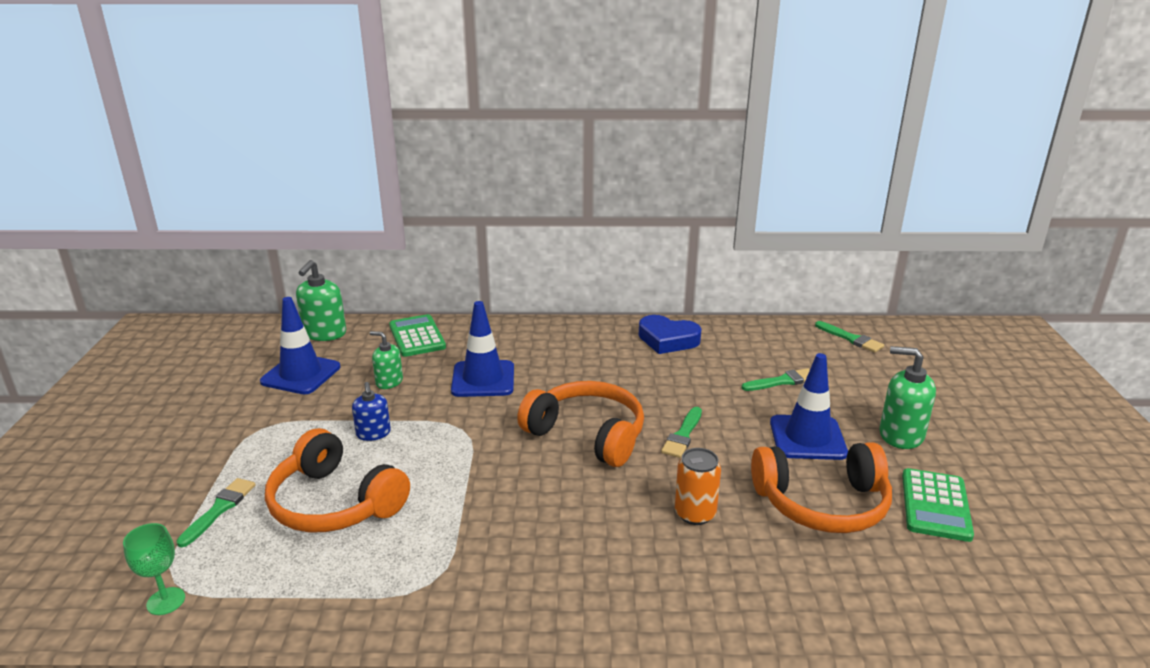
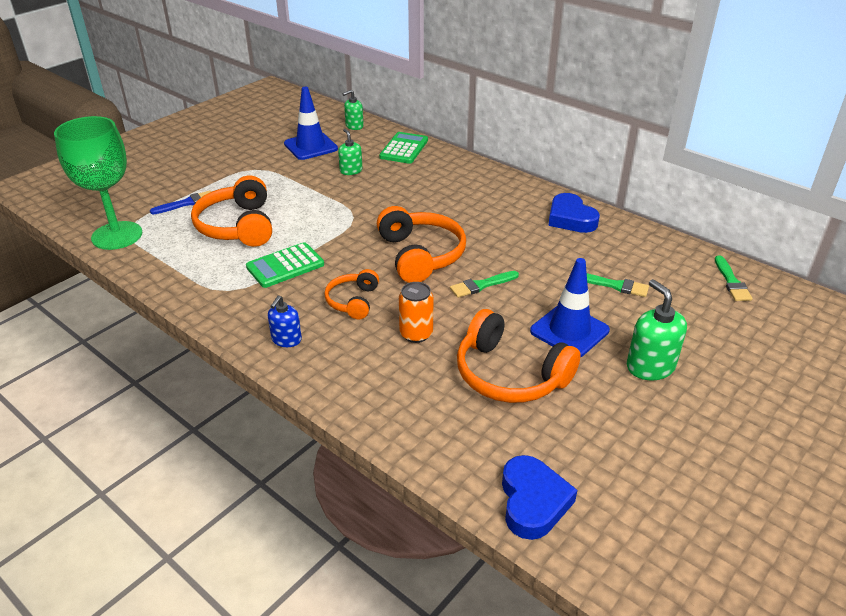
camera: 40 degrees right, 10 degrees up
(166, 601) = (117, 235): green goblet -> green goblet, size x2.27
(219, 509) = (186, 203): green brush -> blue brush
(324, 333) = (354, 126): green soap dispenser -> green soap dispenser, size x0.63
(373, 433) = (303, 197): blue soap dispenser -> blue soap dispenser (286, 339)
(483, 379) = (406, 192): blue traffic cone -> none
(589, 516) = (353, 301): none -> orange headphones
(935, 505) = (594, 422): green calculator -> green calculator (285, 266)
(999, 604) = (533, 501): none -> blue heart

